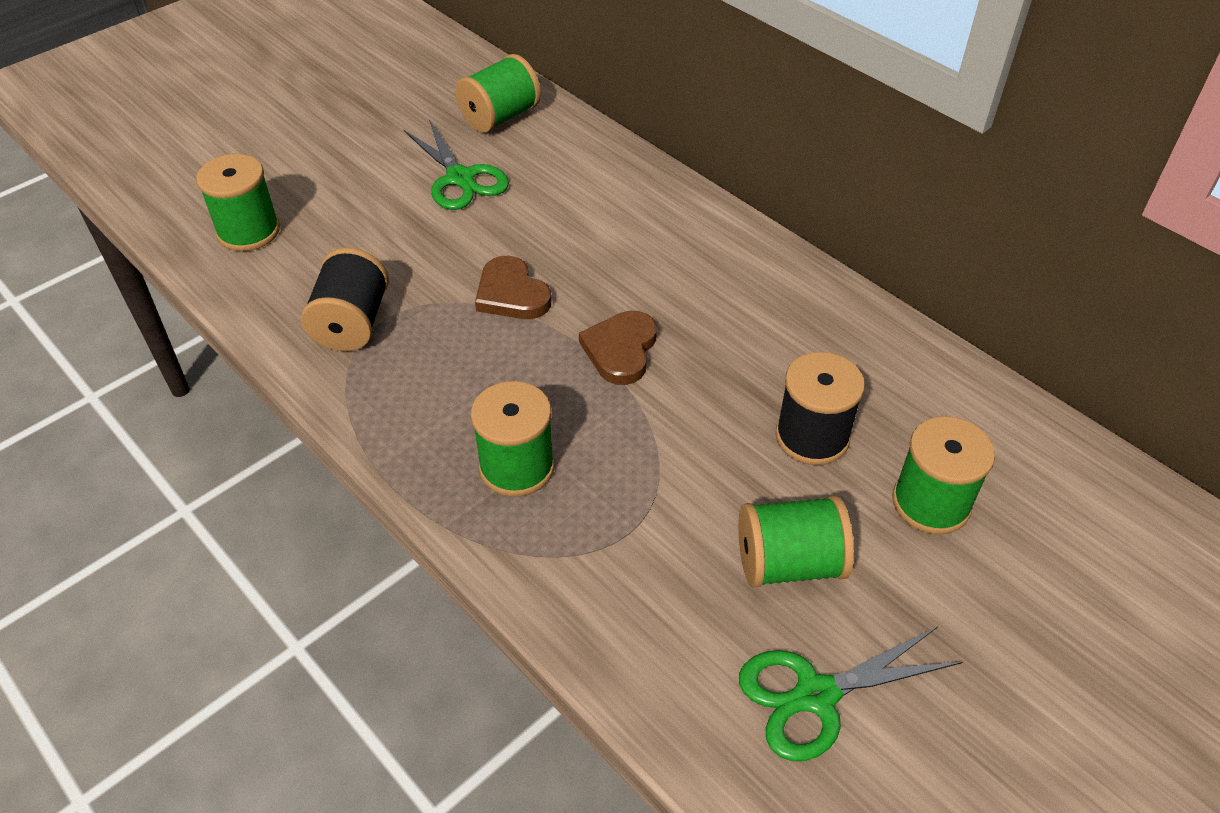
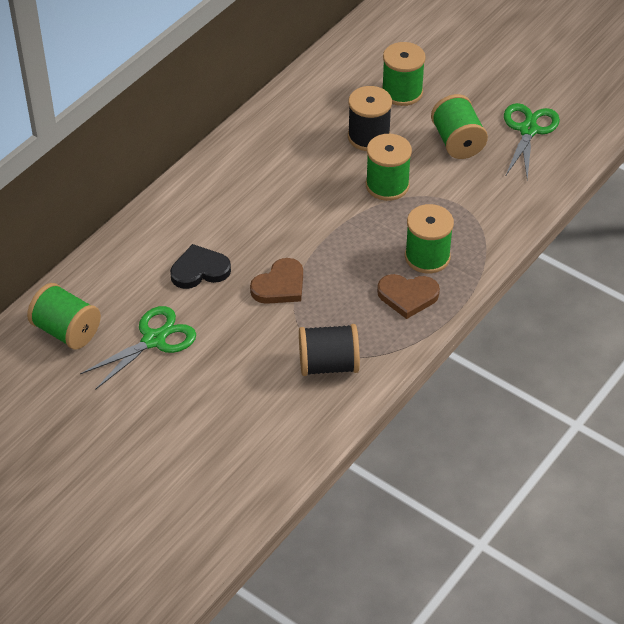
camera: 100 degrees left, 0 degrees up
(248, 231) = (242, 457): green spool -> green spool (387, 185)
(563, 224) = (199, 270): none -> black heart
(620, 350) = (320, 224): brown heart -> brown heart (407, 296)
(815, 695) = (528, 130): green scissors -> green scissors turned 135 degrees counterclockwise

